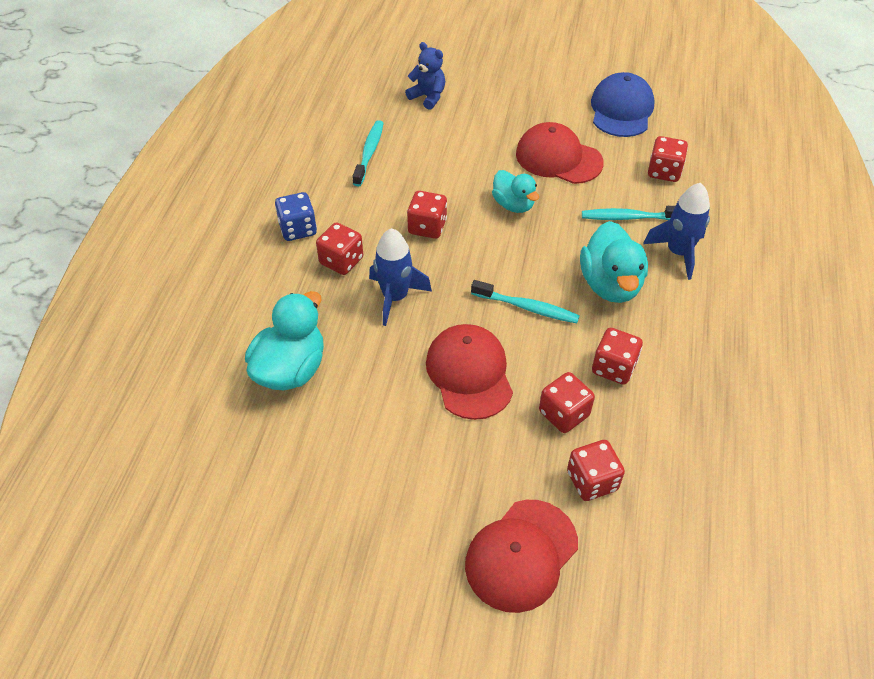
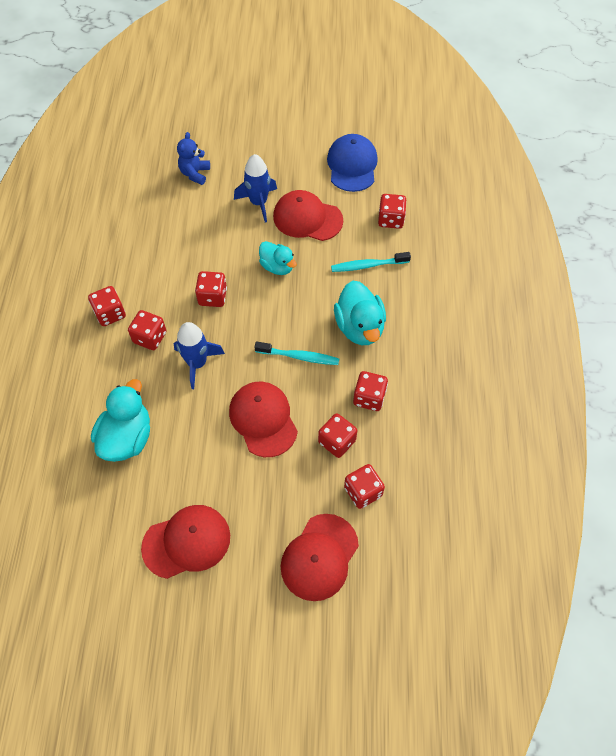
camera: 10 degrees left, 10 degrees up
(298, 229) = (110, 314): blue dice -> red dice
(344, 506) = (187, 542): none -> red cap
(369, 153) = (155, 234): turquoise toothbrush -> none
(428, 97) = (195, 173): blue teddy bear -> blue teddy bear turned 105 degrees counterclockwise
(678, 253) = (407, 291): blue rocket -> blue rocket (258, 203)

